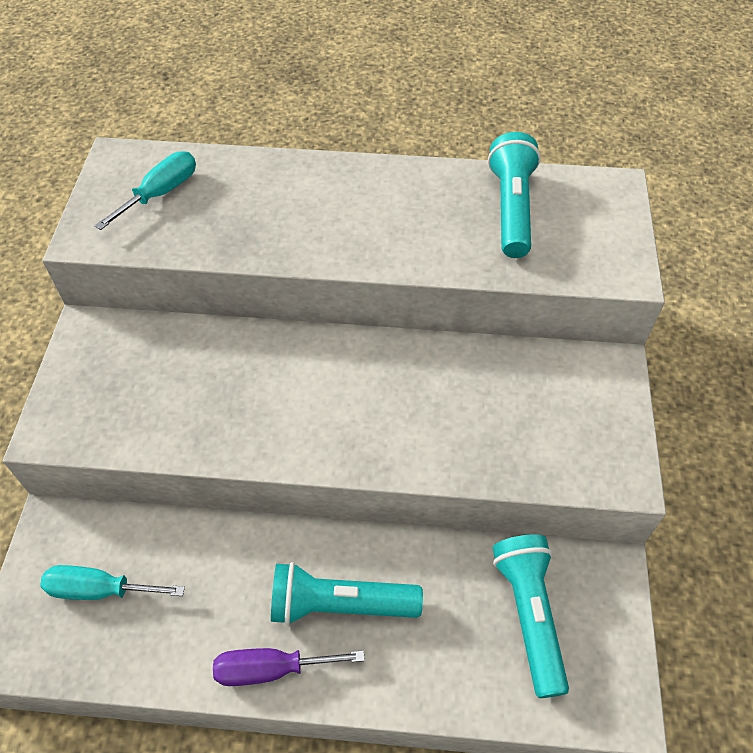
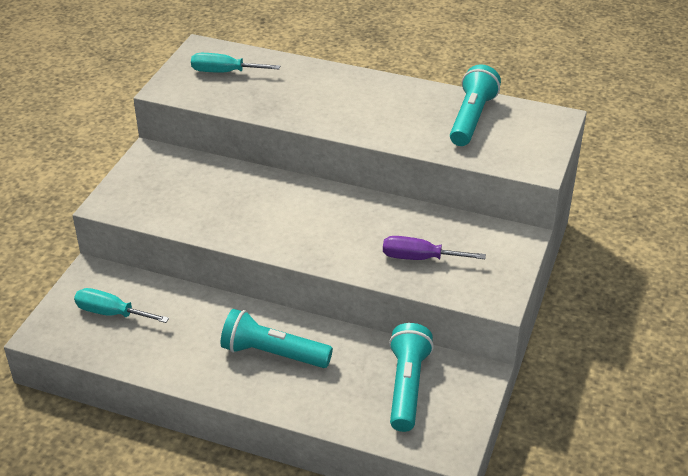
camera: 15 degrees right, 15 degrees down
(160, 193) = (224, 72): turquoise screwdriver -> turquoise screwdriver turned 135 degrees counterclockwise
(271, 669) = (212, 378): purple screwdriver -> purple screwdriver (420, 258)

